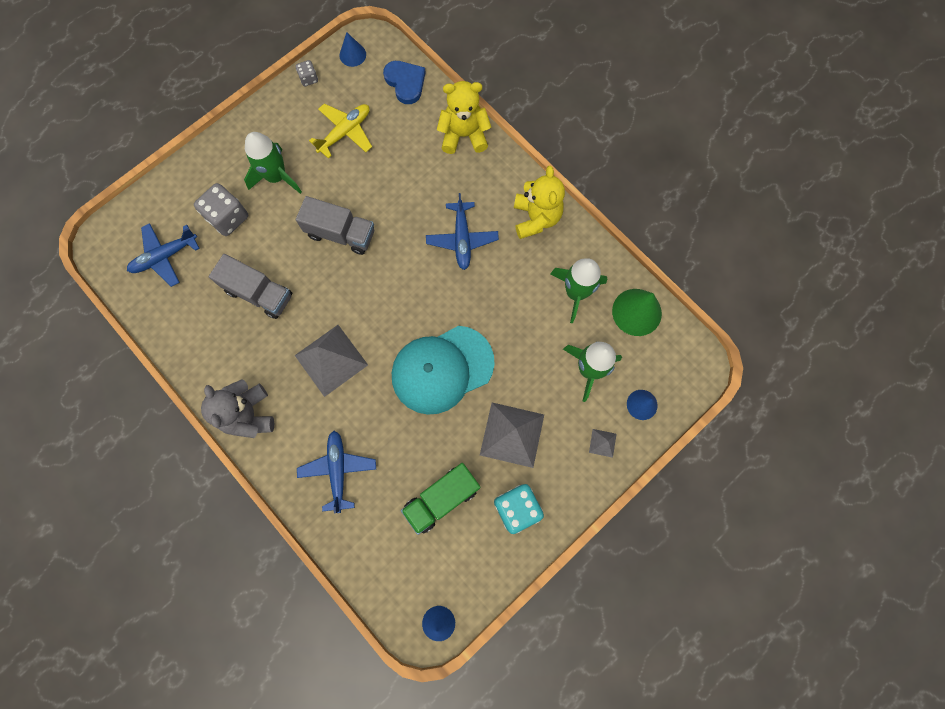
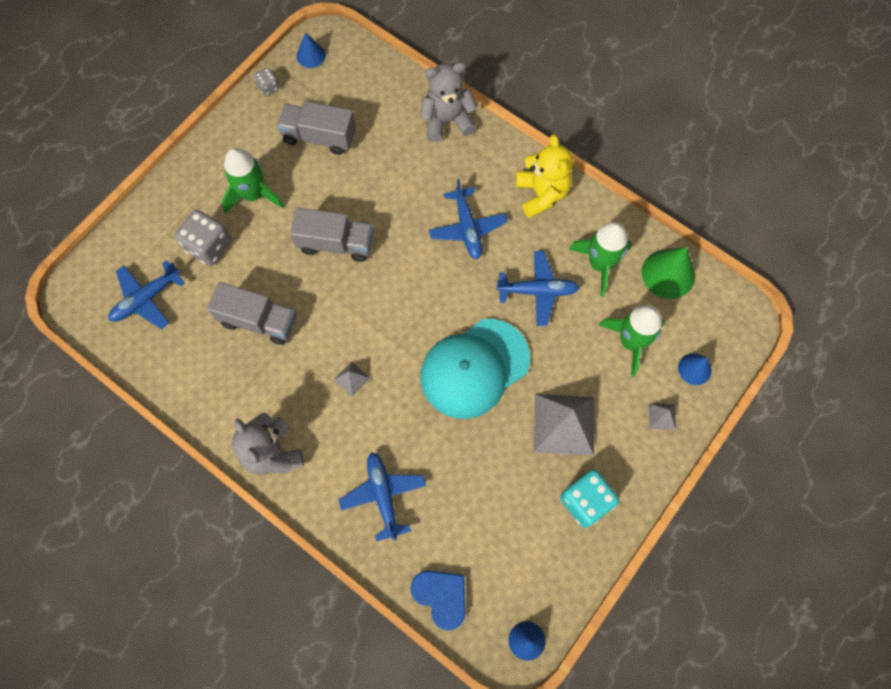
camera: 10 degrees left, 5 degrees down
(331, 360) = (352, 379): grey pyramid -> grey pyramid, size x0.44
(345, 132) = (319, 137): yellow plane -> grey truck
(405, 83) = (373, 76): blue heart -> blue heart (441, 596)
(442, 498) = (502, 505): green truck -> none
(464, 135) = (447, 120): yellow teddy bear -> grey teddy bear
(514, 308) = (538, 291): none -> blue plane

